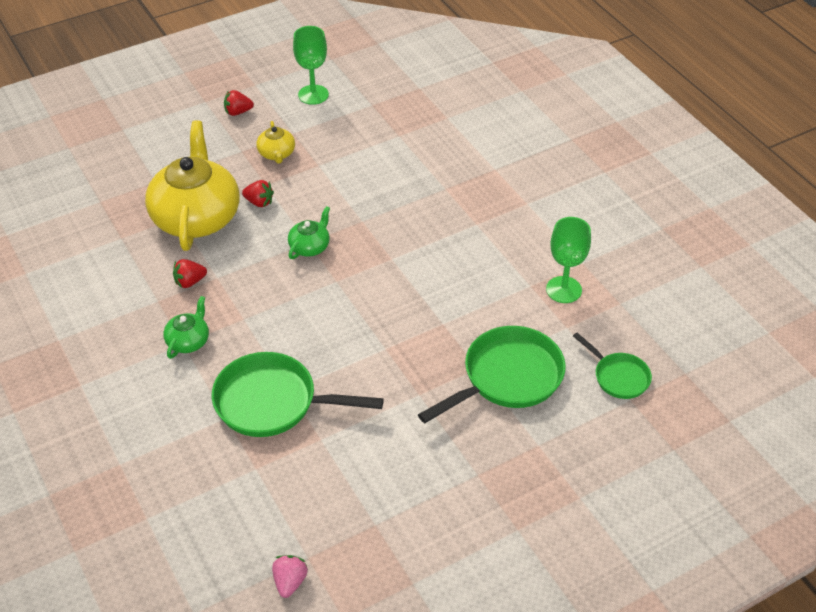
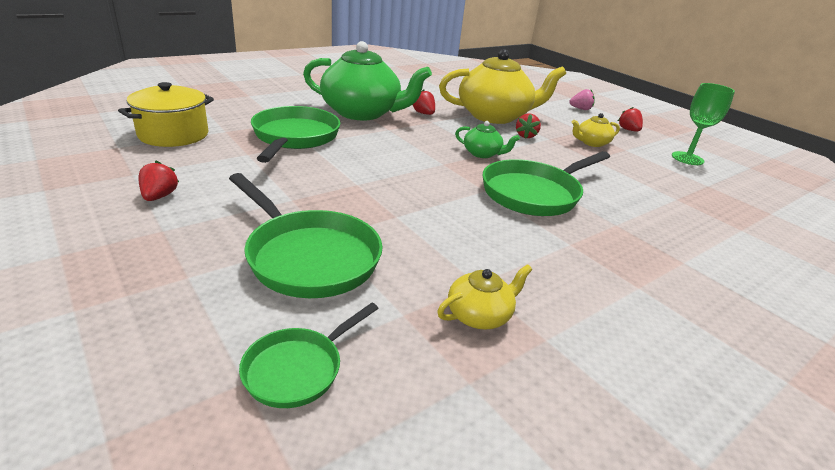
camera: 80 degrees right, 15 degrees down
(188, 341) = (362, 113): green teapot -> green teapot, size x2.26
(269, 515) = (173, 135): none -> yellow pot
(290, 582) = (97, 140): pink strawberry -> pink strawberry (580, 109)
(395, 226) = (534, 193): none -> green pan
(420, 491) = (159, 196): none -> red strawberry
(563, 290) = (479, 315): green goblet -> yellow teapot

